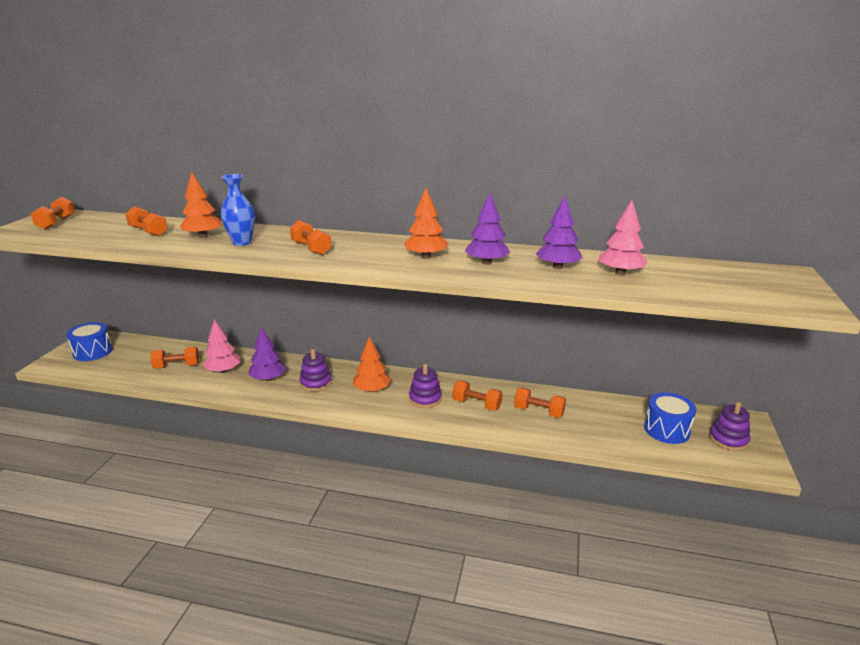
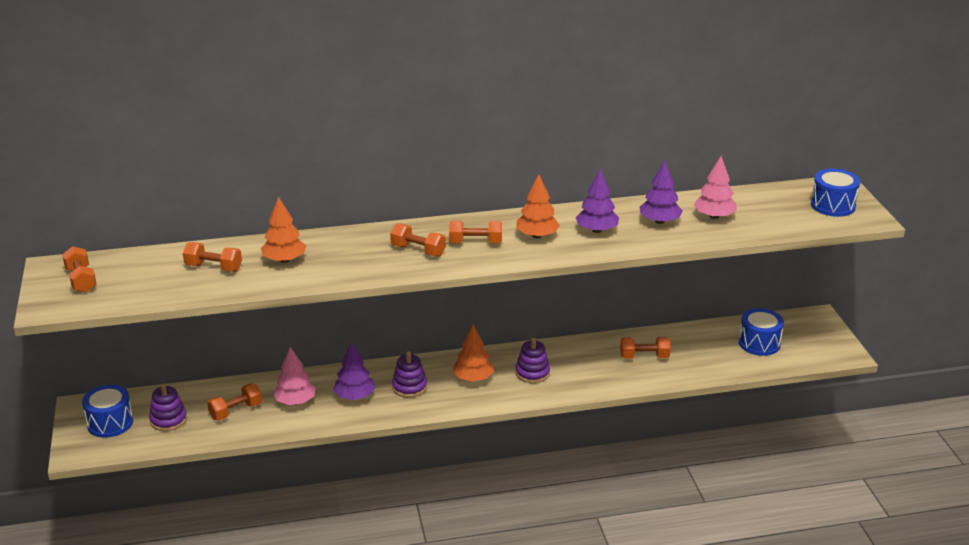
camera: 25 degrees left, 5 degrees up
(242, 242) = (338, 259): blue vase -> none
(476, 404) = (584, 365): orange dumbbell -> orange dumbbell (475, 242)
(728, 439) = (810, 338): purple stacking toy -> purple stacking toy (168, 420)
(771, 287) = (833, 205): none -> blue drum

